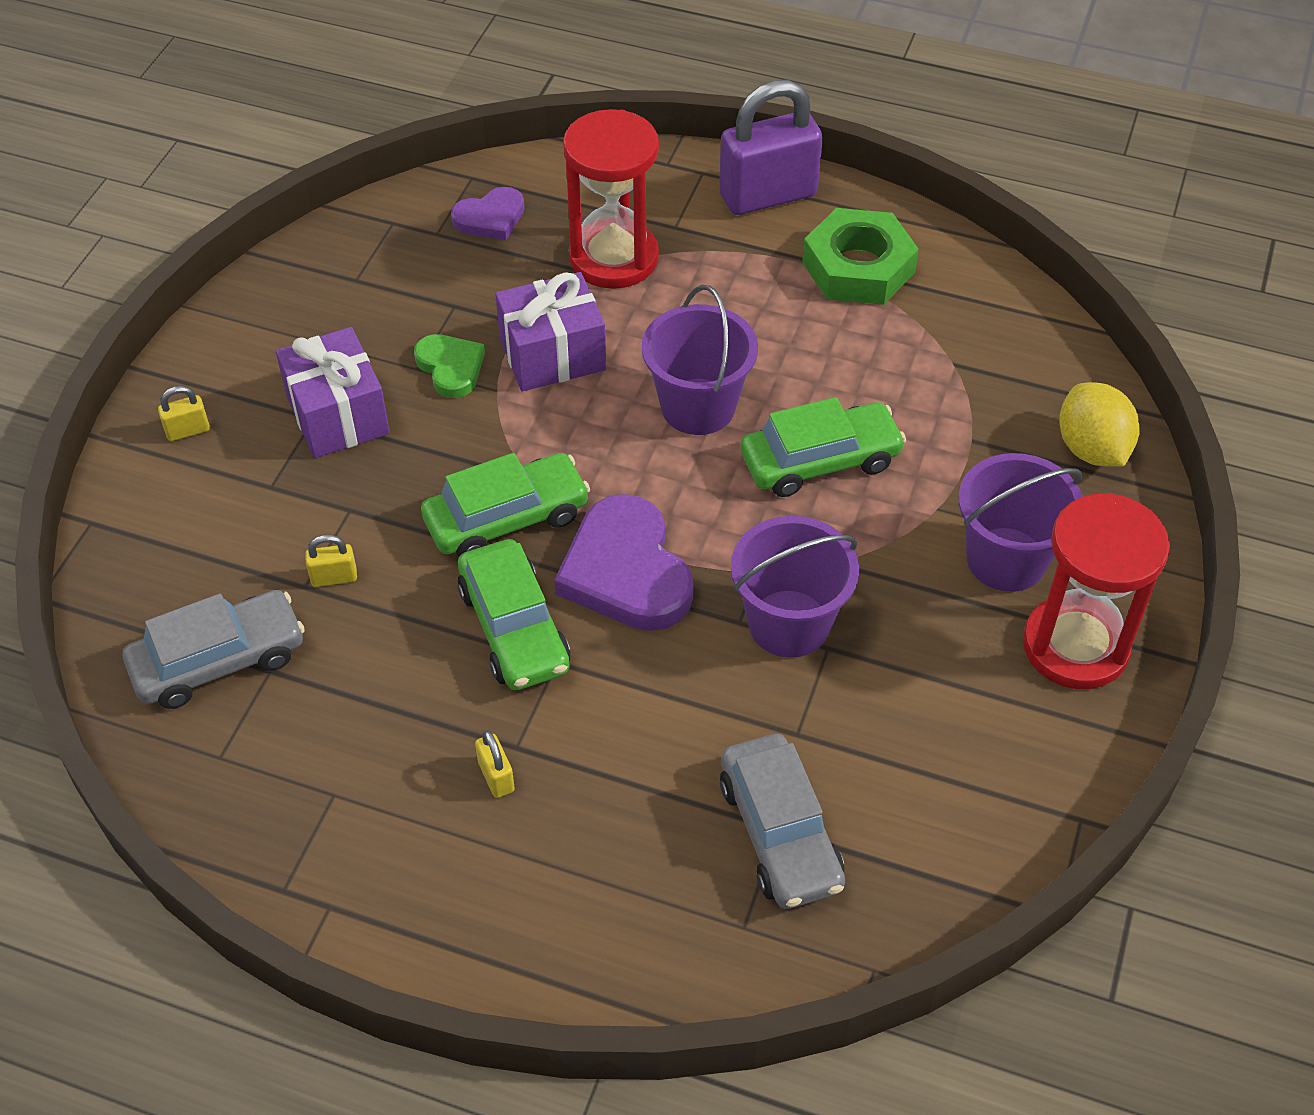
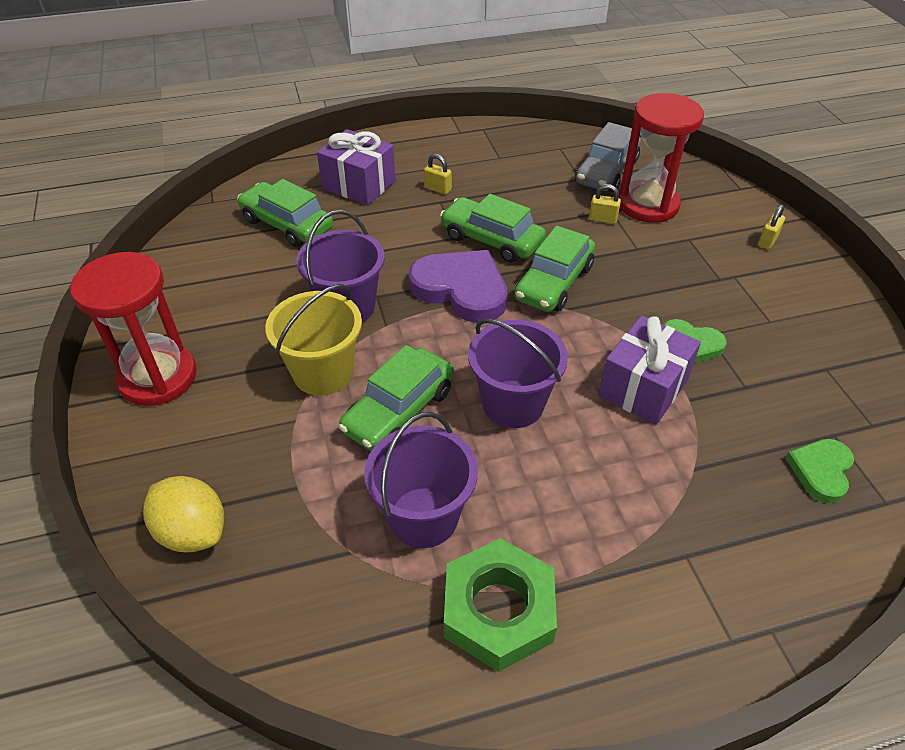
camera: 145 degrees right, 5 degrees down
(334, 577) = (602, 219): yellow padlock -> yellow padlock turned 60 degrees clockwise
(338, 415) = (710, 286): purple gift -> purple gift (359, 185)
(490, 218) = (821, 471): purple heart -> green heart
(613, 258) = (695, 491): red hourglass -> red hourglass (648, 204)
(768, 195) = (649, 650): purple padlock -> none
(779, 833) = (287, 224): grey car -> green car
(875, 547) = (323, 373): none -> yellow bucket
(1006, 559) = (228, 408): purple bucket -> purple bucket (423, 517)

